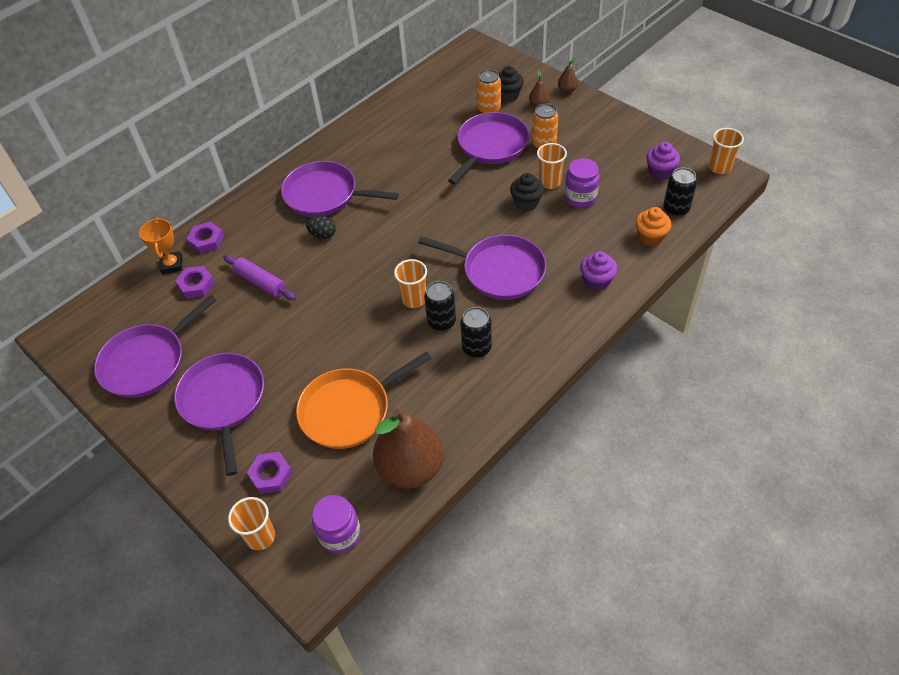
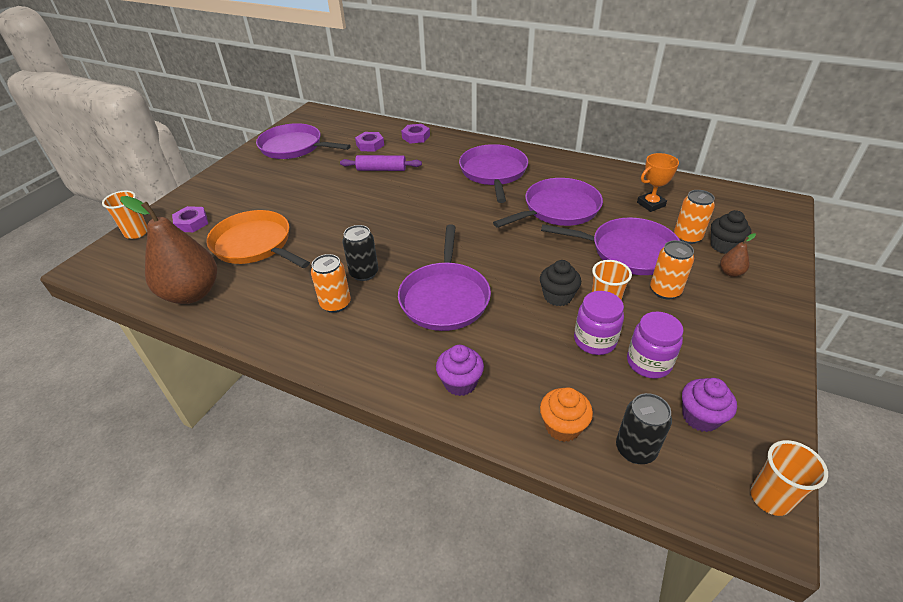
camera: 70 degrees right, 10 degrees down
(172, 265) = (386, 131): orange trophy -> orange trophy (651, 204)
(223, 401) = (261, 185): purple pan -> purple pan (558, 209)
(260, 282) = (381, 169): purple rolling pin -> purple rolling pin turned 75 degrees clockwise
(323, 235) = (446, 183): black egg -> none
(340, 534) = (131, 270): purple jar -> purple jar (648, 363)
(414, 299) = (387, 250): orange cup -> none
(476, 348) = (335, 304): black can -> orange can
(567, 90) = (781, 291): brown pear -> none

